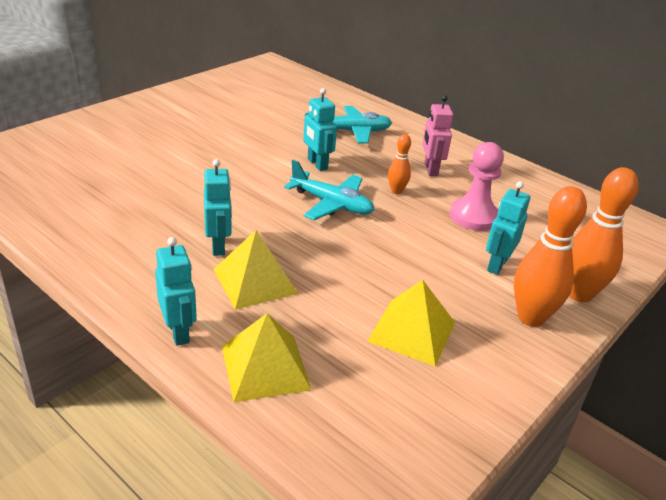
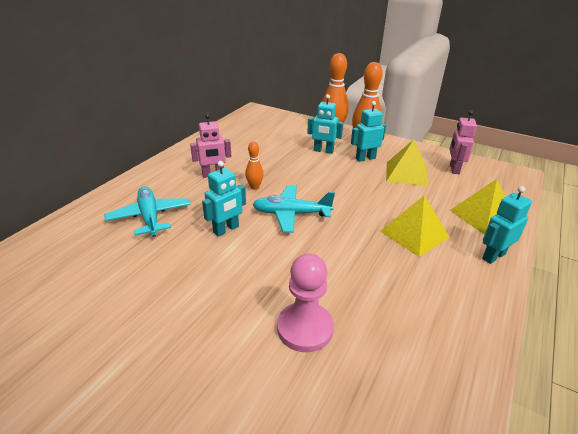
camera: 100 degrees left, 0 degrees up
(218, 246) = (389, 261): turquoise robot -> turquoise robot (365, 158)
(331, 204) = (291, 214): turquoise plane -> turquoise plane turned 105 degrees counterclockwise
(421, 403) = (454, 169): none -> pink robot
(473, 216) = (273, 158): pink pawn -> pink pawn (305, 328)

